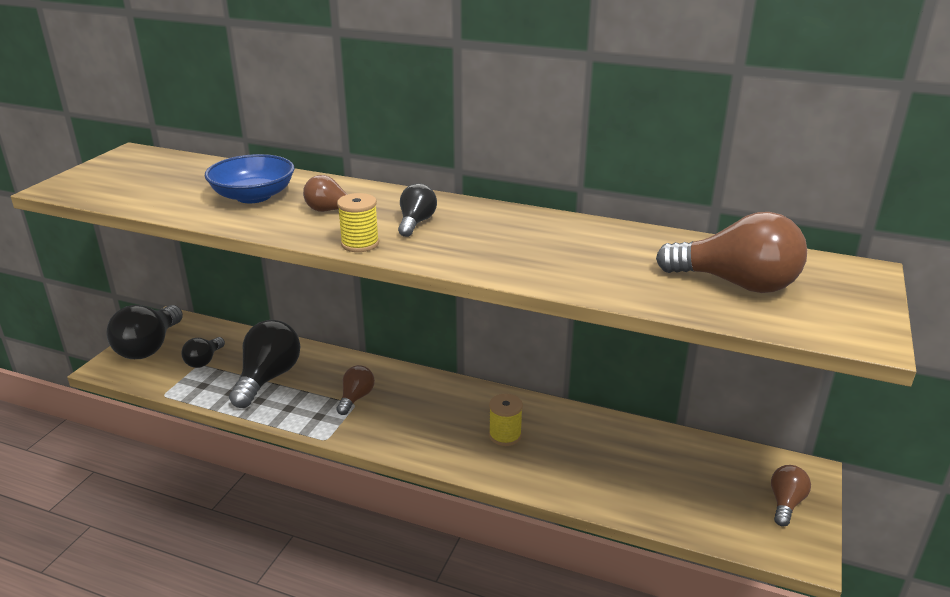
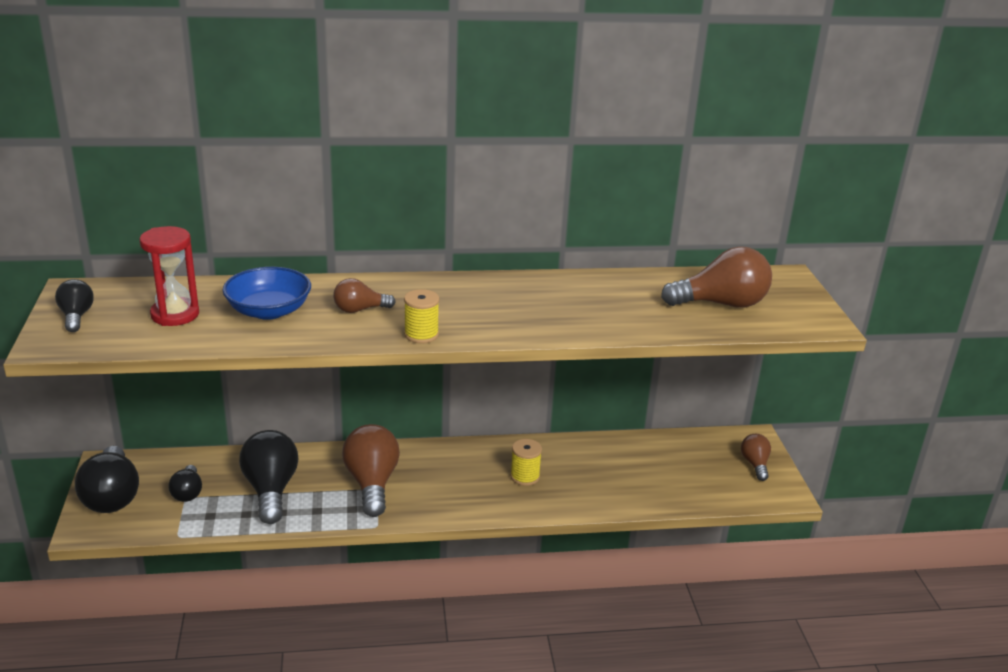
camera: 30 degrees left, 0 degrees up
(177, 184) = (175, 315): none -> red hourglass
(356, 398) = (372, 483): brown light bulb -> brown light bulb, size x1.83
(416, 223) = (445, 305): black light bulb -> black light bulb (76, 316)

